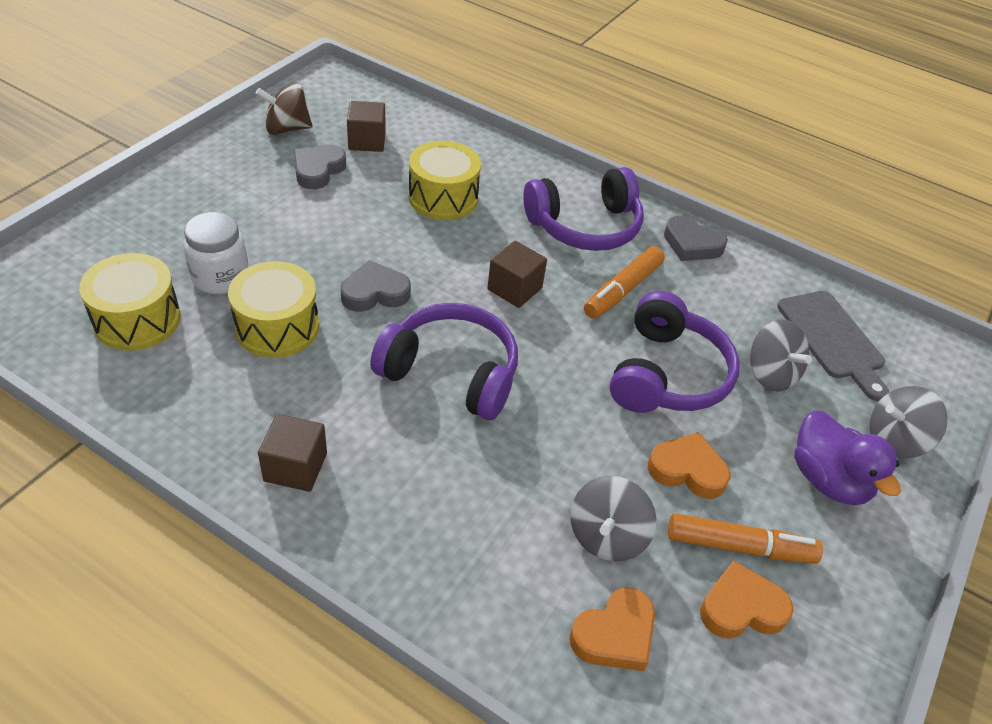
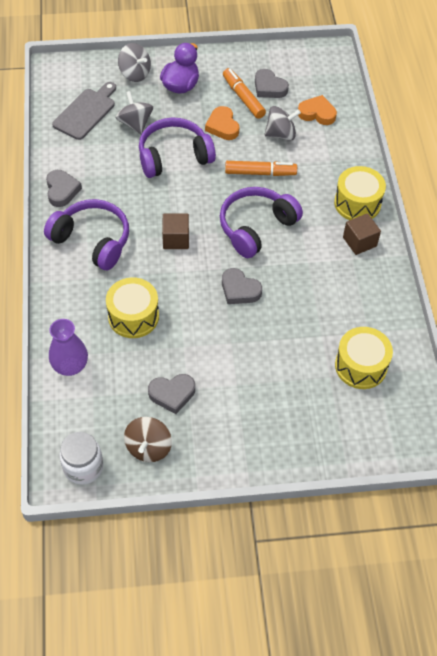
camera: 125 degrees left, 10 degrees up
(220, 277) = (300, 359): white jar -> white jar (83, 467)
(277, 327) = (302, 309): yellow drum -> yellow drum (357, 203)
(287, 129) = (148, 447): brown spinning top -> brown spinning top turned 60 degrees clockwise
(367, 141) = (117, 394): brown cube -> none
(436, 133) = (70, 366): none -> purple vase
(451, 372) = (256, 227): purple headphones -> purple headphones turned 60 degrees clockwise
(622, 290) = (131, 199): orange marker -> orange marker (260, 173)
(741, 608) = (269, 87): orange heart -> grey heart
(770, 374) = (135, 124): grey spinning top -> grey spinning top turned 45 degrees counterclockwise

